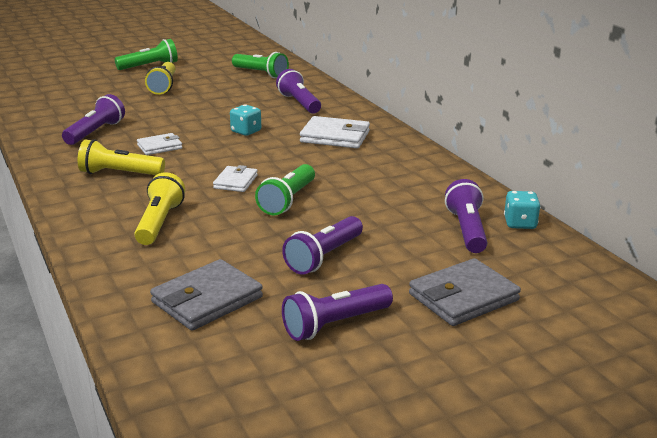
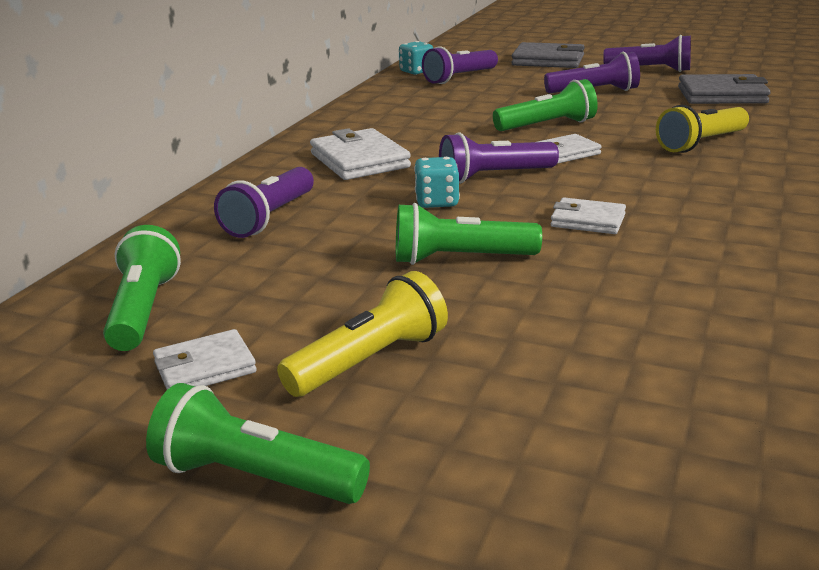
camera: 130 degrees left, 0 degrees up
(95, 132) = (657, 284): purple flashlight -> purple flashlight (494, 177)
(119, 174) = (691, 202): yellow flashlight -> none
(188, 116) = (460, 259): none -> green flashlight
(207, 72) = (205, 367): none -> white wallet

